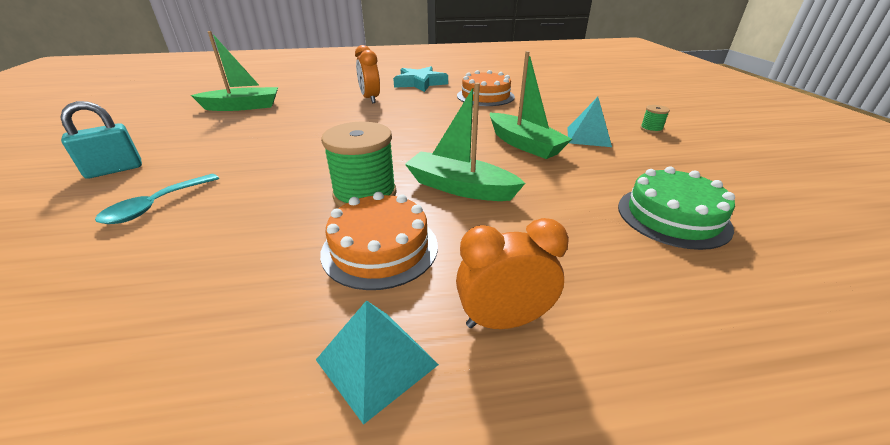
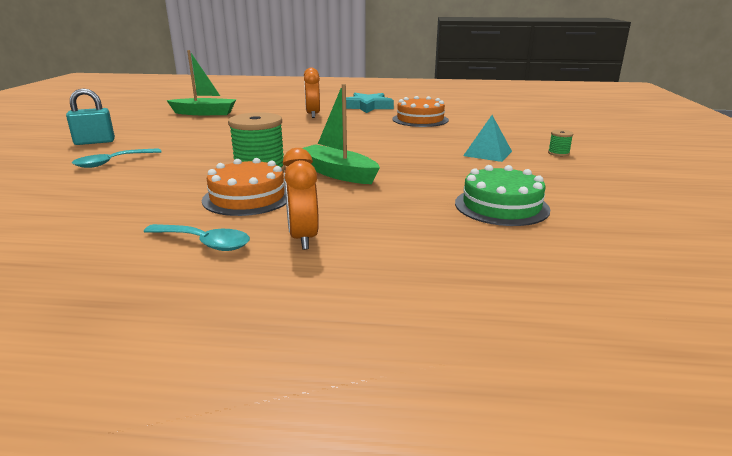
camera: 15 degrees right, 10 degrees down
(377, 362) = (205, 243): turquoise pyramid -> turquoise spoon
(504, 320) = (303, 238): orange clock -> orange clock turned 105 degrees counterclockwise
(524, 144) = (421, 153): green boat -> none

